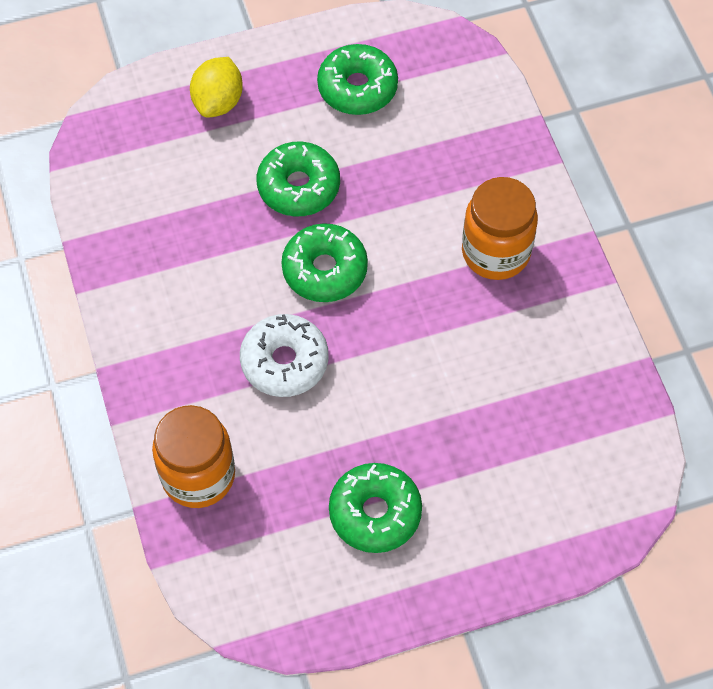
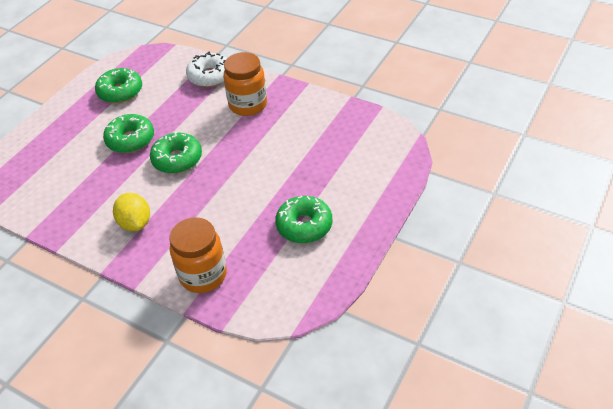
camera: 40 degrees left, 15 degrees down
(218, 102) = (55, 136): yellow lemon -> yellow lemon (135, 223)
(284, 362) = (196, 203): white donut -> white donut (210, 76)

